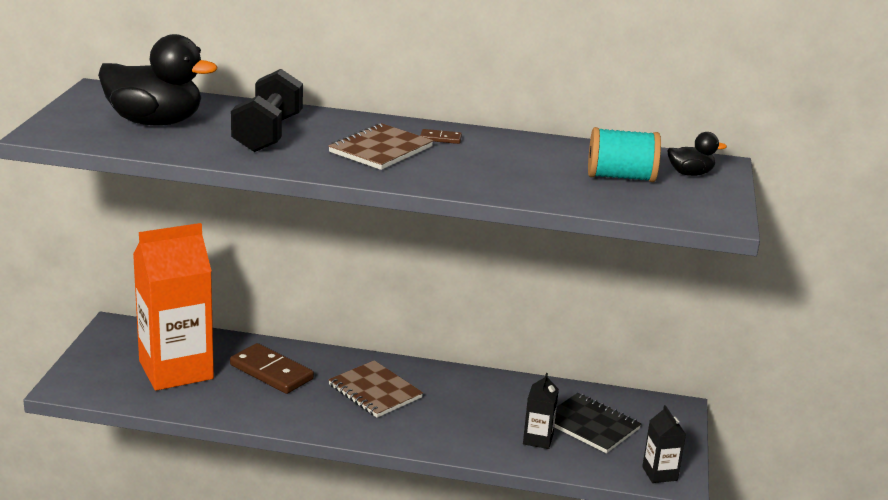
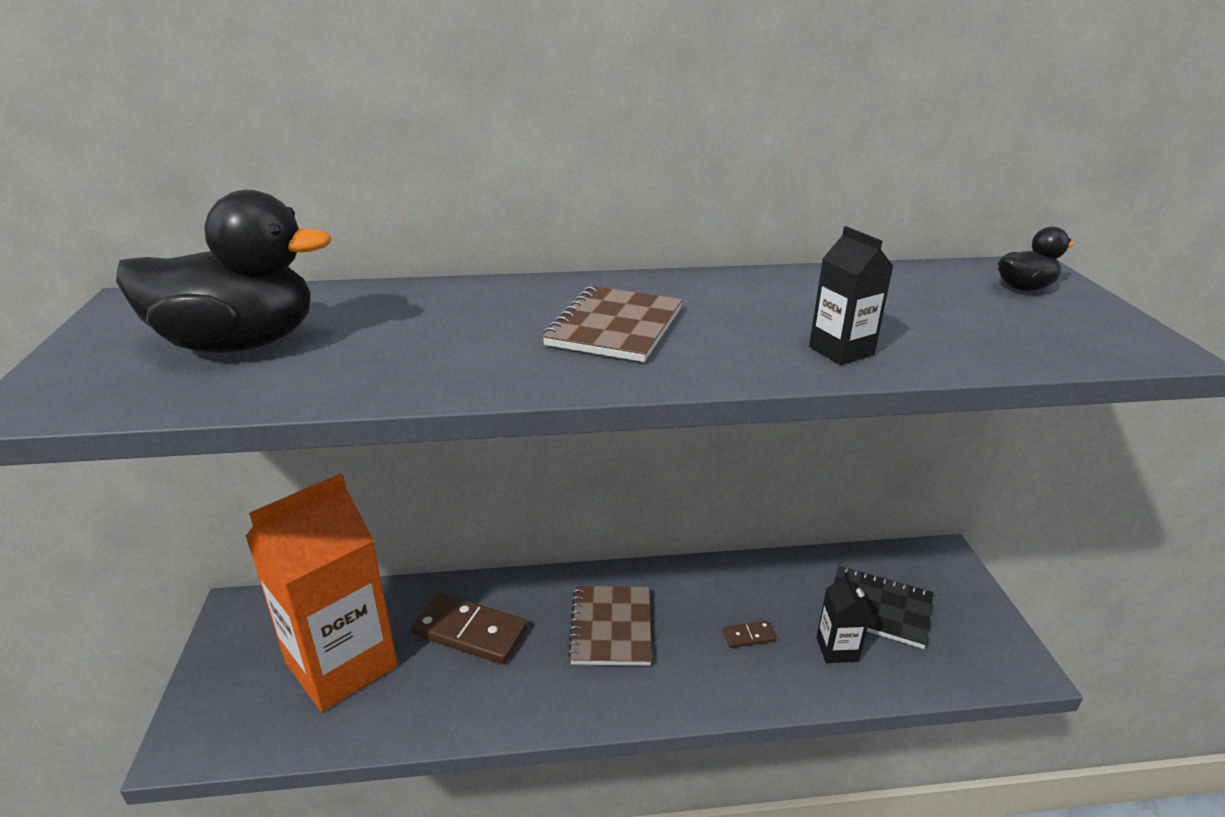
camera: 15 degrees left, 5 degrees up
(268, 134) = (432, 332): black dumbbell -> none
(375, 391) = (611, 627): brown notebook -> brown notebook turned 60 degrees clockwise
(440, 138) = (679, 294): brown domino -> brown domino (748, 636)
(620, 177) = (957, 309): turquoise spool -> none
(659, 473) = (999, 663): black carton -> black carton (841, 351)

